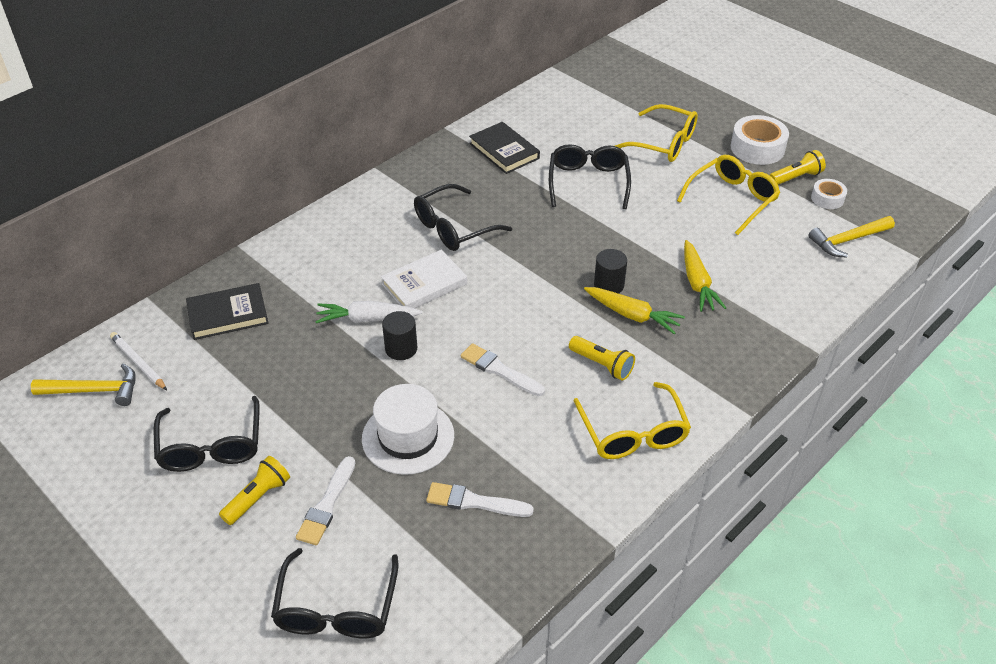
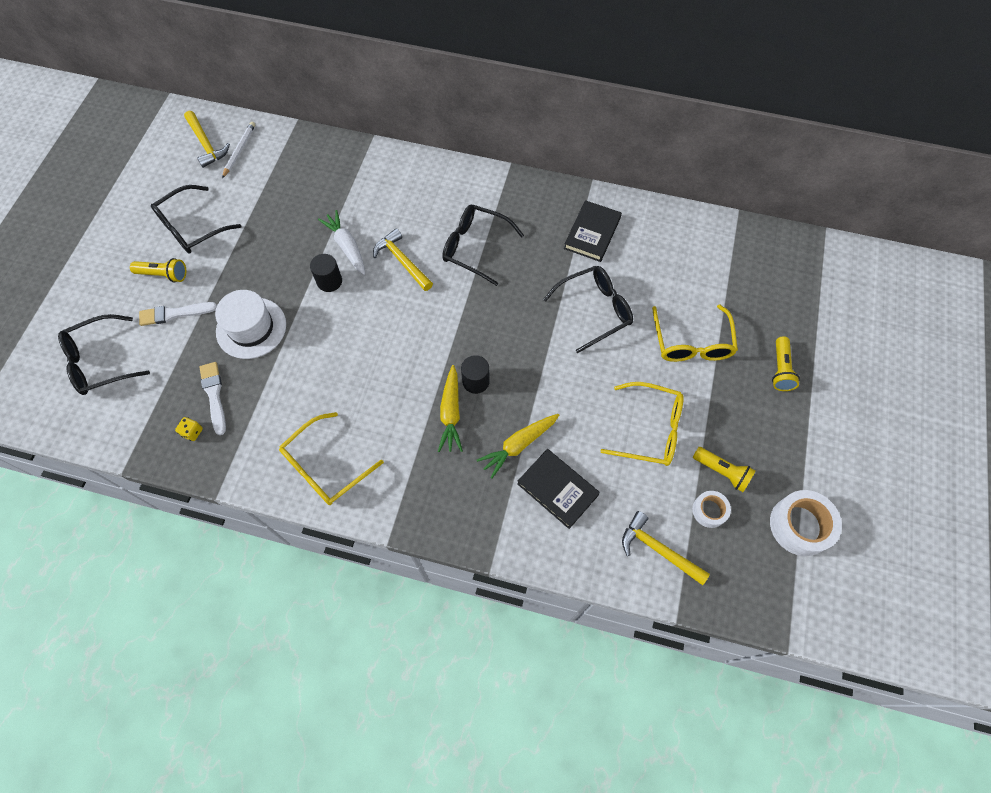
camera: 60 degrees right, 20 degrees up
(228, 315) = (306, 169): black book -> black book (557, 489)
(424, 284) = (402, 261): white book -> yellow hammer
(499, 370) = (342, 351): white brush -> none
(511, 539) = (192, 432): none -> yellow dice
(602, 365) = (384, 415): yellow flashlight -> yellow flashlight (780, 369)
(757, 148) = (743, 422): white tape -> white tape (800, 525)

